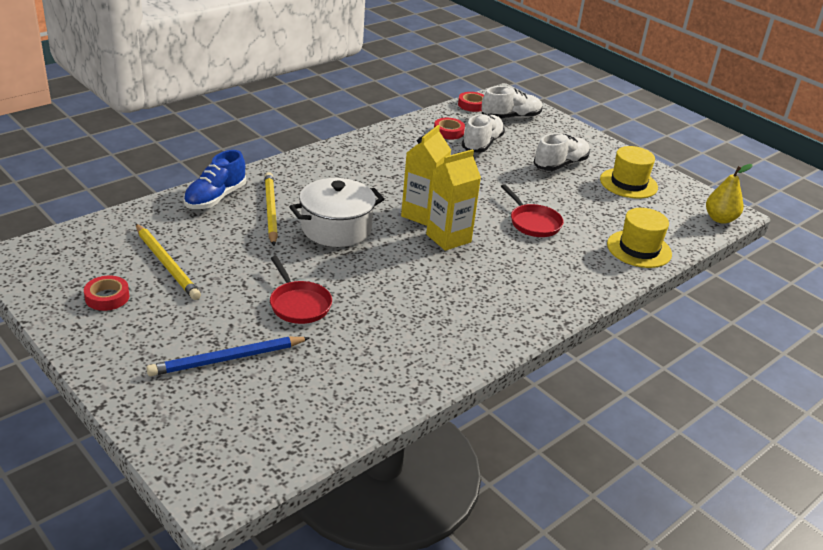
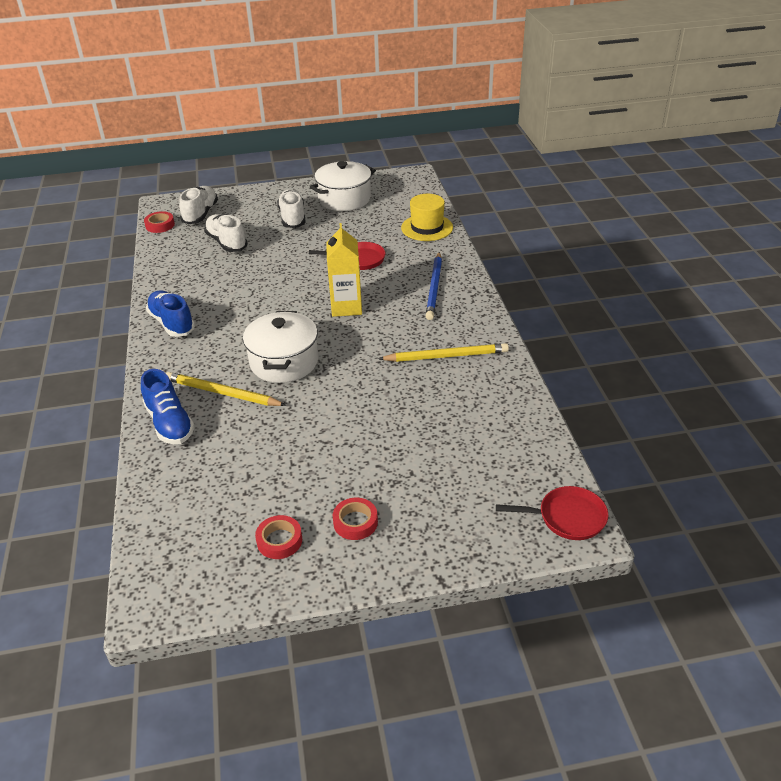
camera: 55 degrees left, 5 degrees up
(167, 264) = (255, 485): yellow pencil -> yellow pencil (446, 356)
(227, 359) = (424, 480): blue pencil -> blue pencil (434, 288)
(299, 304) = (377, 416): red pan -> red pan (567, 517)
(342, 156) = (172, 323): none -> blue shoe
(422, 214) = (302, 309): yellow carton -> none
(448, 132) = (190, 252): red tape -> red tape (355, 522)
(628, 183) = (344, 199): yellow hat -> white pot
(720, 219) = (418, 182): yellow pear -> none

